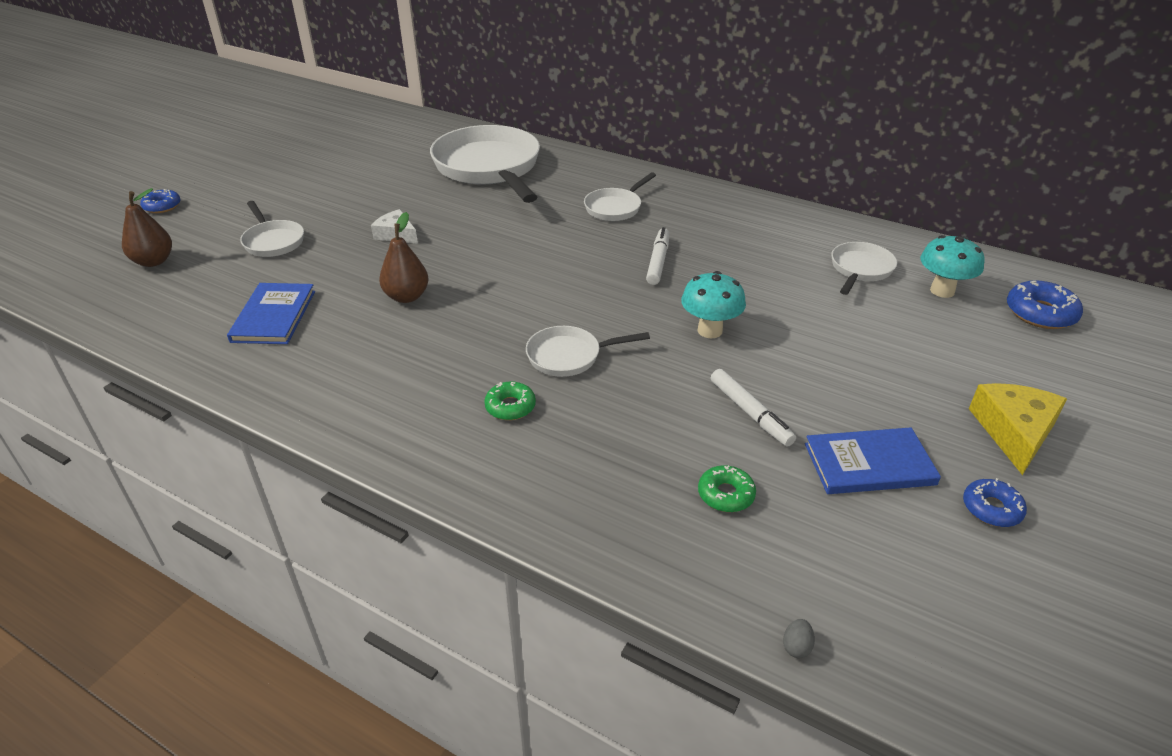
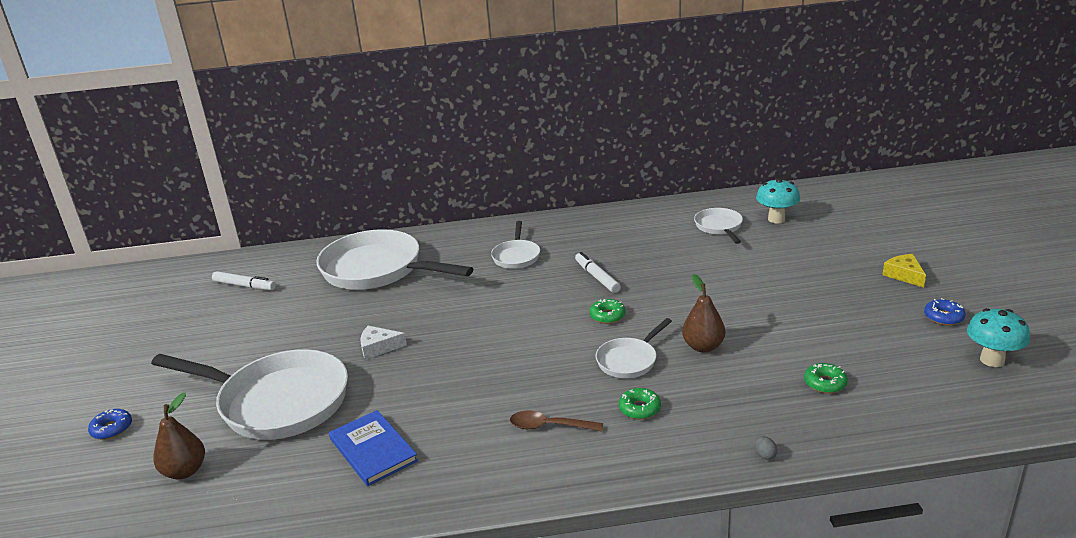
camera: 35 degrees left, 10 degrees down
(273, 241) = (277, 402): white pan -> white pan, size x2.07
(406, 296) = (458, 383): brown pear -> brown pear (703, 346)
(416, 376) = (549, 426): none -> brown spoon
(613, 303) = (607, 316): none -> green donut
(709, 330) = (688, 302): turquoise mushroom -> turquoise mushroom (992, 360)
(750, 413) = (776, 335): white marker -> white marker (244, 286)
(796, 647) = (956, 432): grey egg -> grey egg (765, 455)
(869, 464) = (866, 327): blue book -> none
(1014, 432) = (904, 275): yellow cheese -> yellow cheese, size x0.66
(1040, 313) = (836, 209): blue donut -> none

